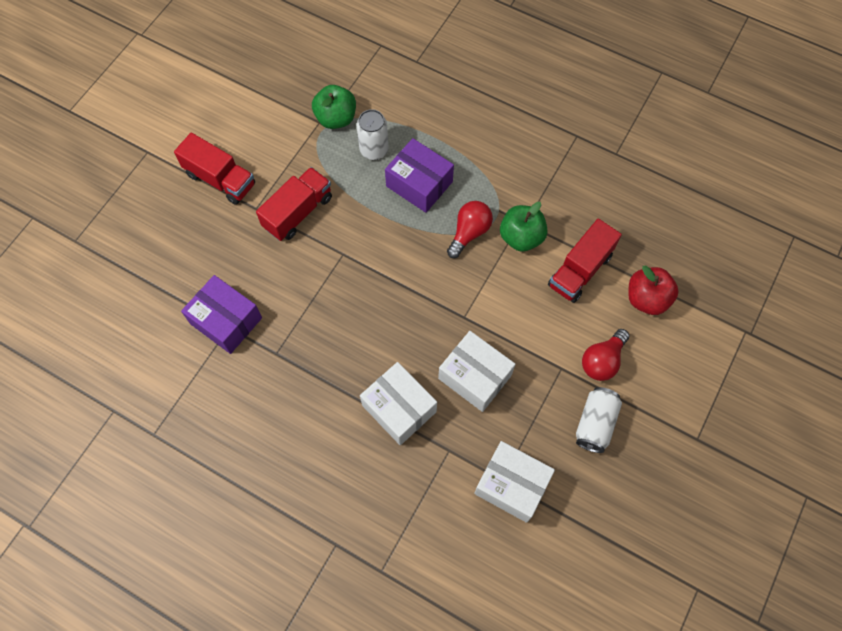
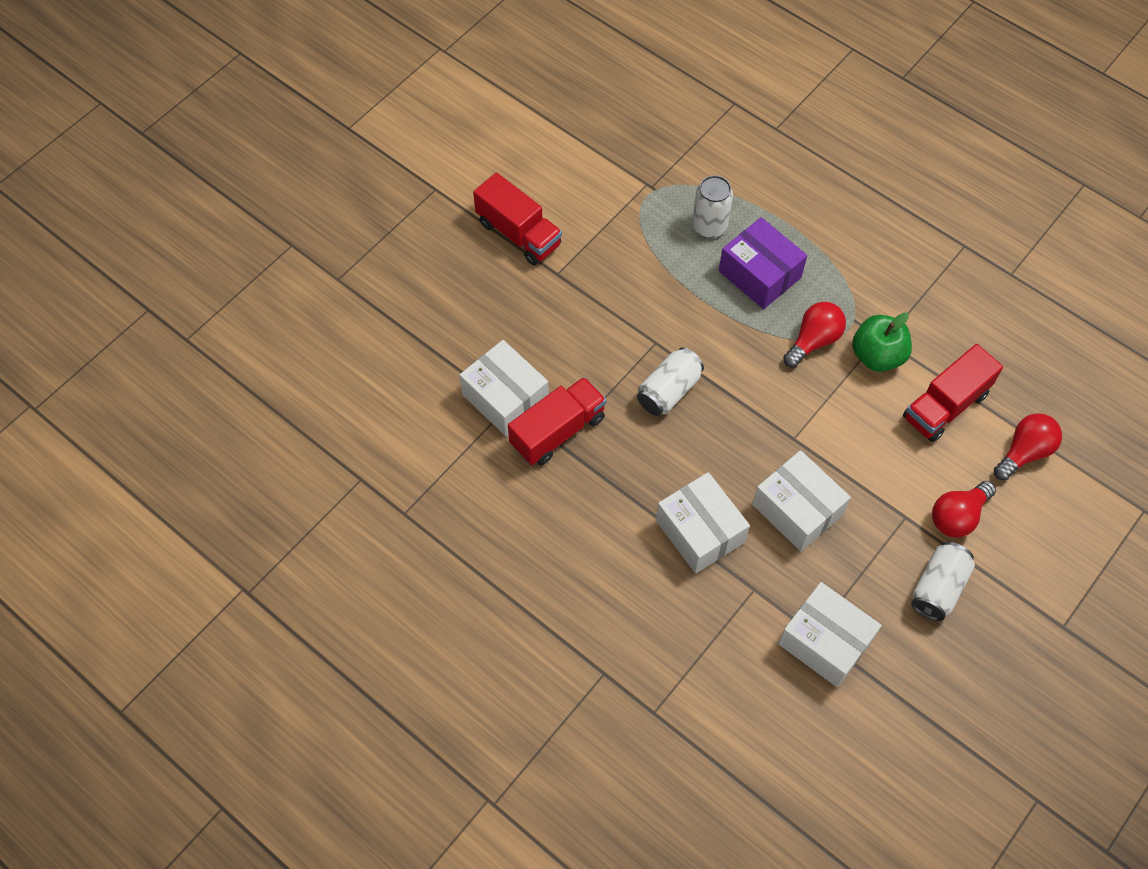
camera: 10 degrees right, 5 degrees down
(226, 321) = (505, 398): purple box -> white box
(298, 212) = (607, 286): red truck -> red truck (558, 431)
(336, 118) = (668, 182): green apple -> none
(359, 293) = (669, 391): none -> white can
(646, 299) = (1024, 452): red apple -> red light bulb

